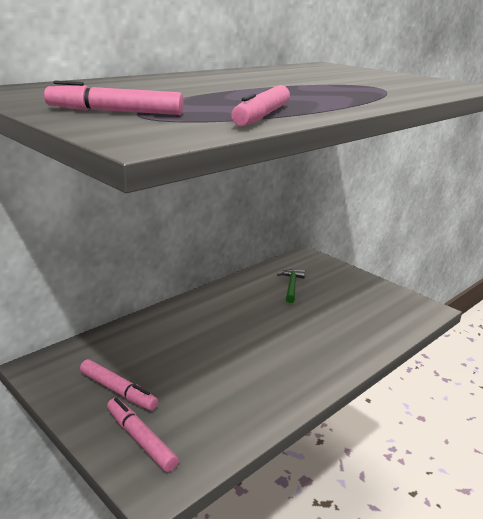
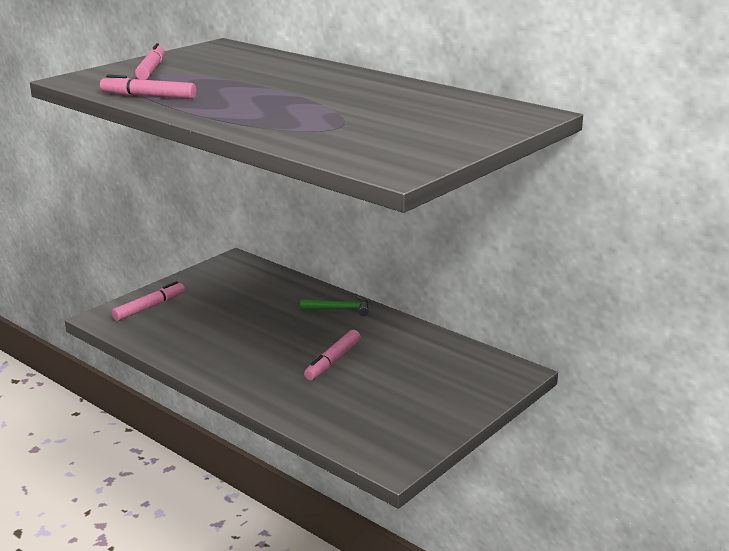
camera: 85 degrees right, 0 degrees up
(118, 391) = (206, 292): pink marker -> pink marker (333, 361)
(291, 286) = (417, 362): green hammer -> green hammer (339, 309)

